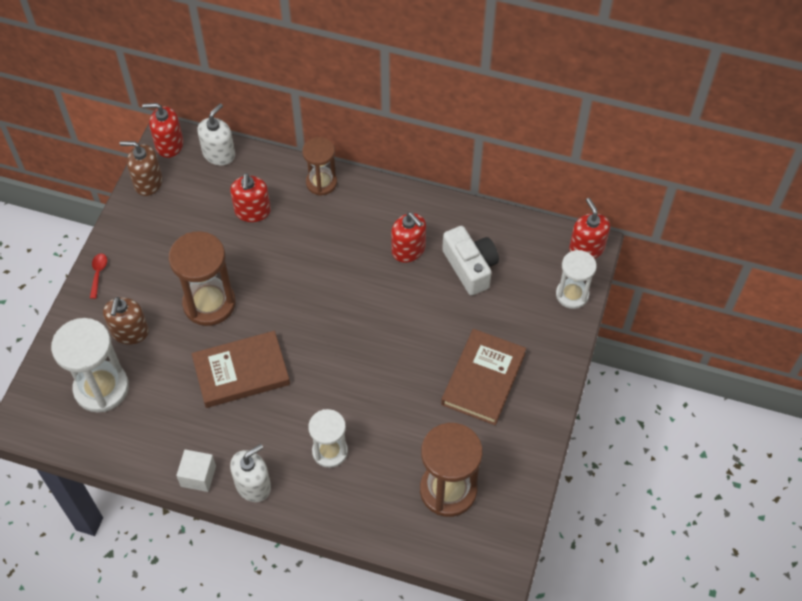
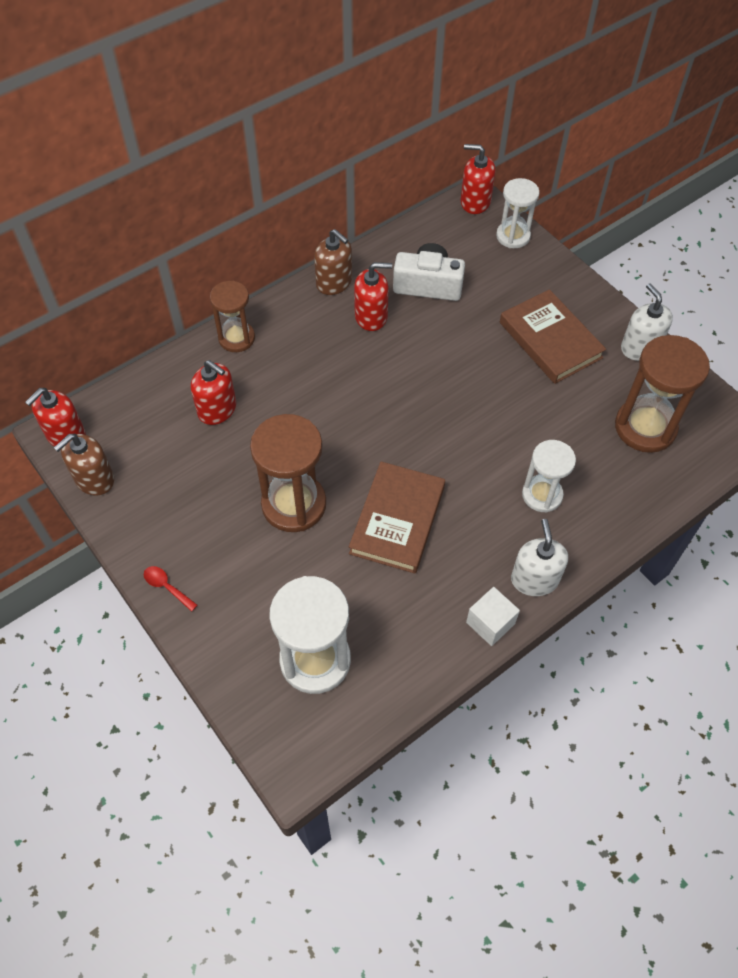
camera: 55 degrees left, 0 degrees up
(130, 332) = (267, 595): brown soap dispenser -> brown soap dispenser (334, 282)
(219, 154) = (121, 399): white soap dispenser -> white soap dispenser (640, 348)

